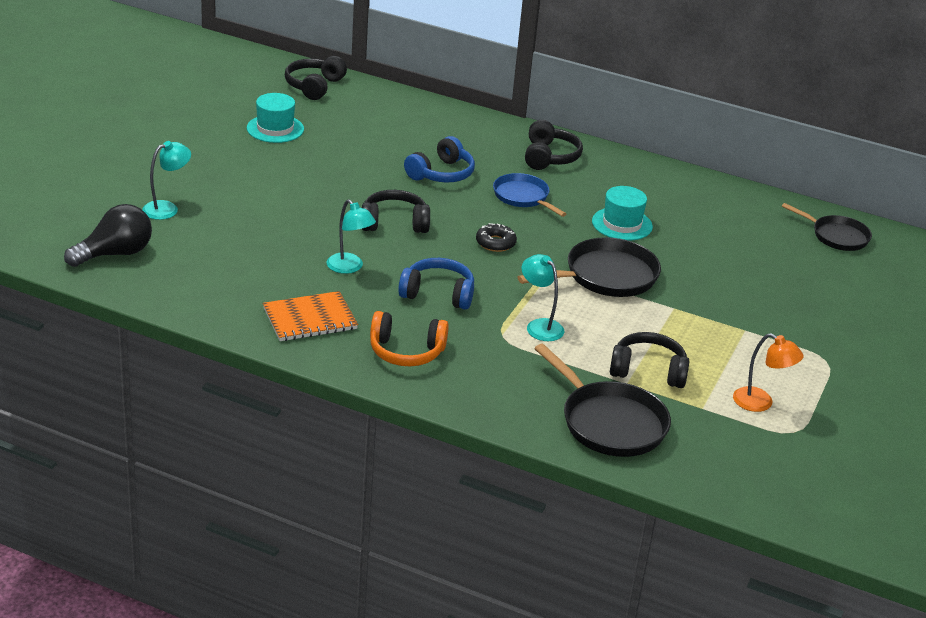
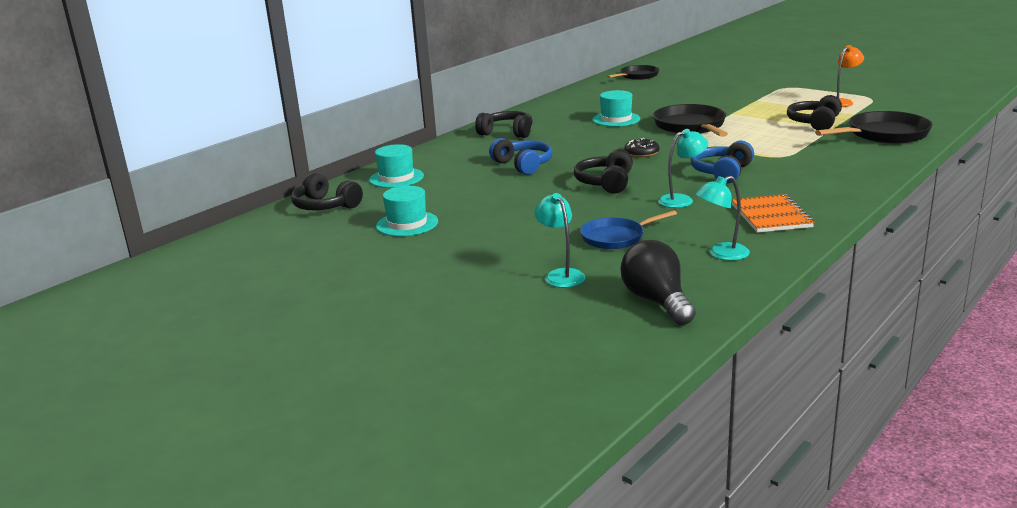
camera: 70 degrees left, 10 degrees down
(392, 110) = (396, 178): none -> turquoise hat
(406, 352) = (813, 185): orange headphones -> none
(523, 197) = (569, 142): blue pan -> blue pan (616, 237)
(540, 326) = (763, 146): turquoise lamp -> turquoise lamp (721, 254)

